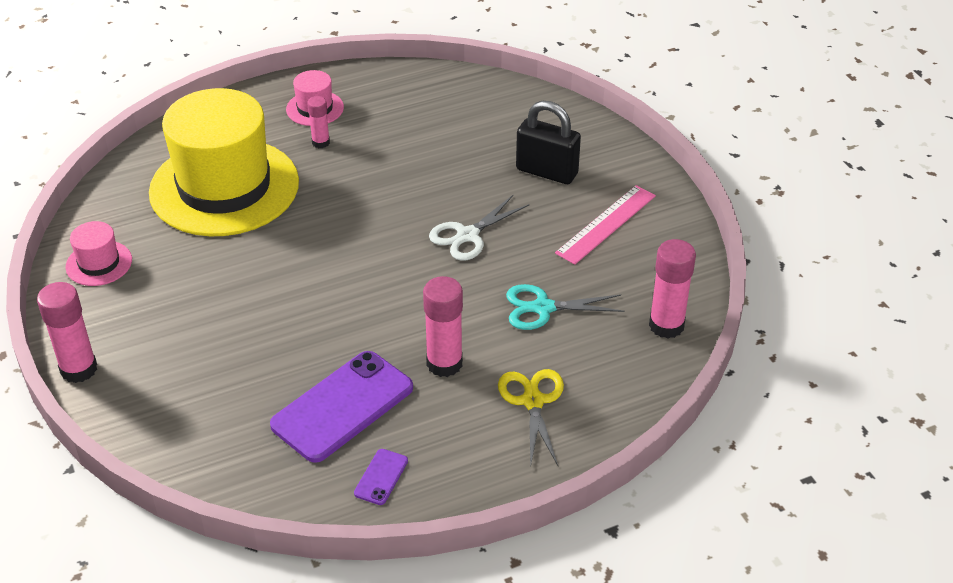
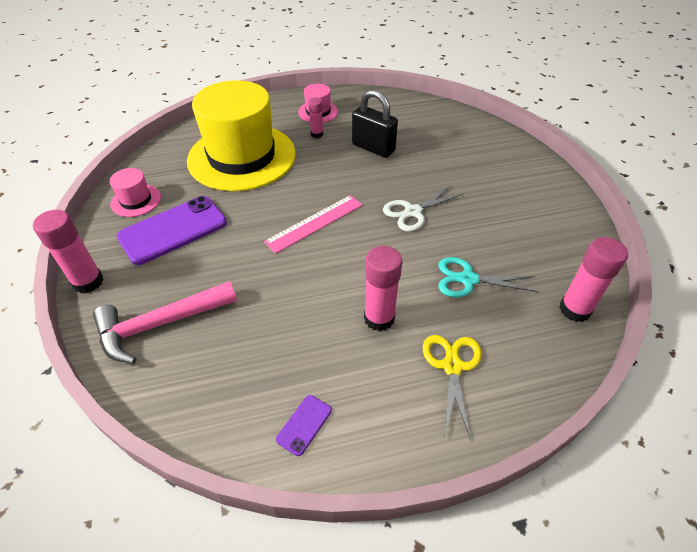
camera: 10 degrees right, 5 degrees up
(187, 404) = (160, 324): none -> pink hammer
(342, 406) = (285, 346): purple phone -> purple phone (173, 230)
(547, 172) = (478, 171): black padlock -> black padlock (373, 148)
(606, 224) = (523, 216): pink ruler -> pink ruler (314, 223)

